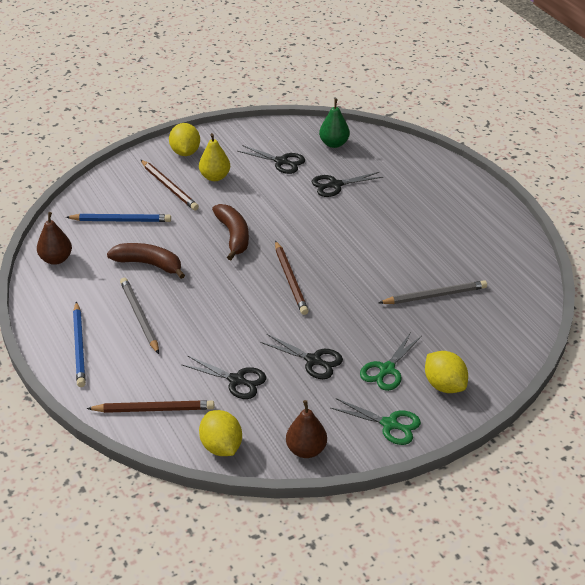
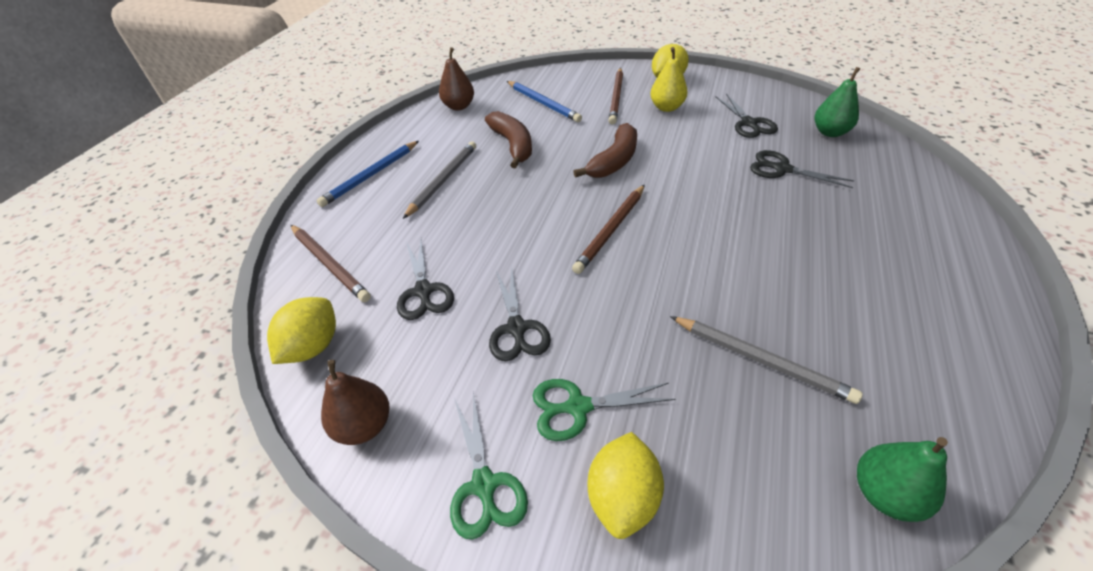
camera: 50 degrees right, 5 degrees up
(524, 314) = (884, 494): none -> green pear

